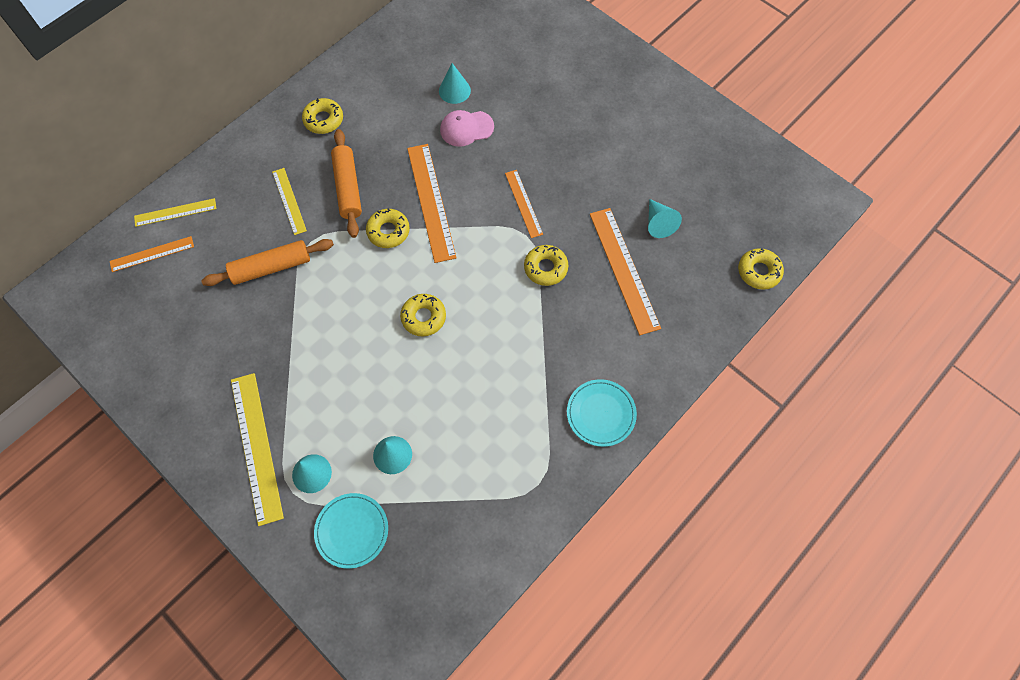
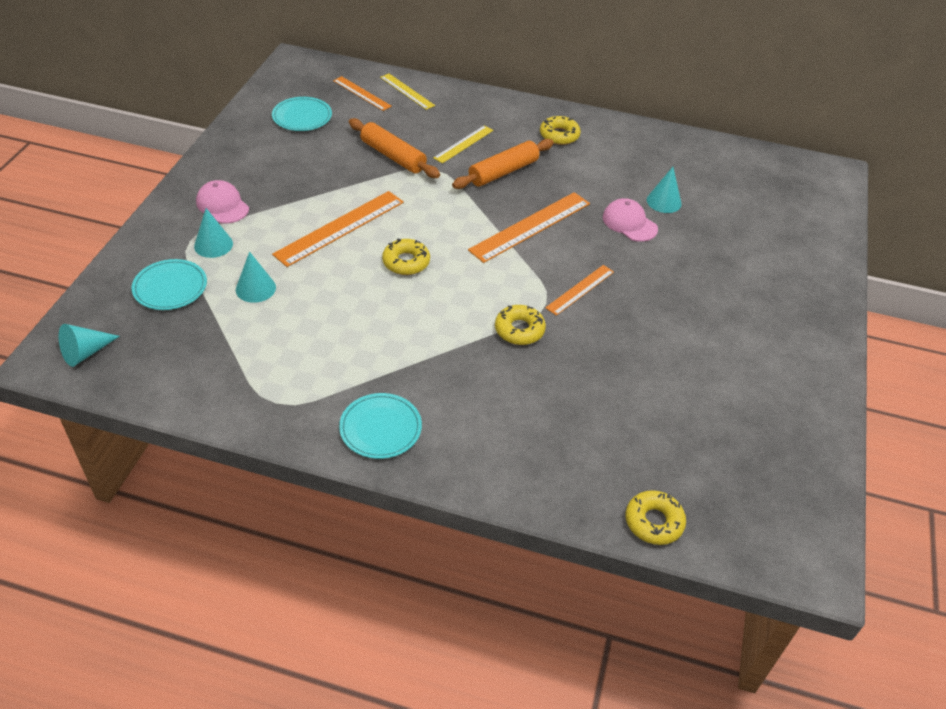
camera: 60 degrees right, 20 degrees down
(156, 324) = (302, 117): none -> turquoise plate
(256, 447) = (222, 205): yellow ruler -> pink cap
(388, 231) = (478, 210): yellow donut -> none
(624, 270) = (563, 393): orange ruler -> orange ruler (340, 228)
(658, 223) = (643, 405): turquoise cone -> turquoise cone (85, 352)

